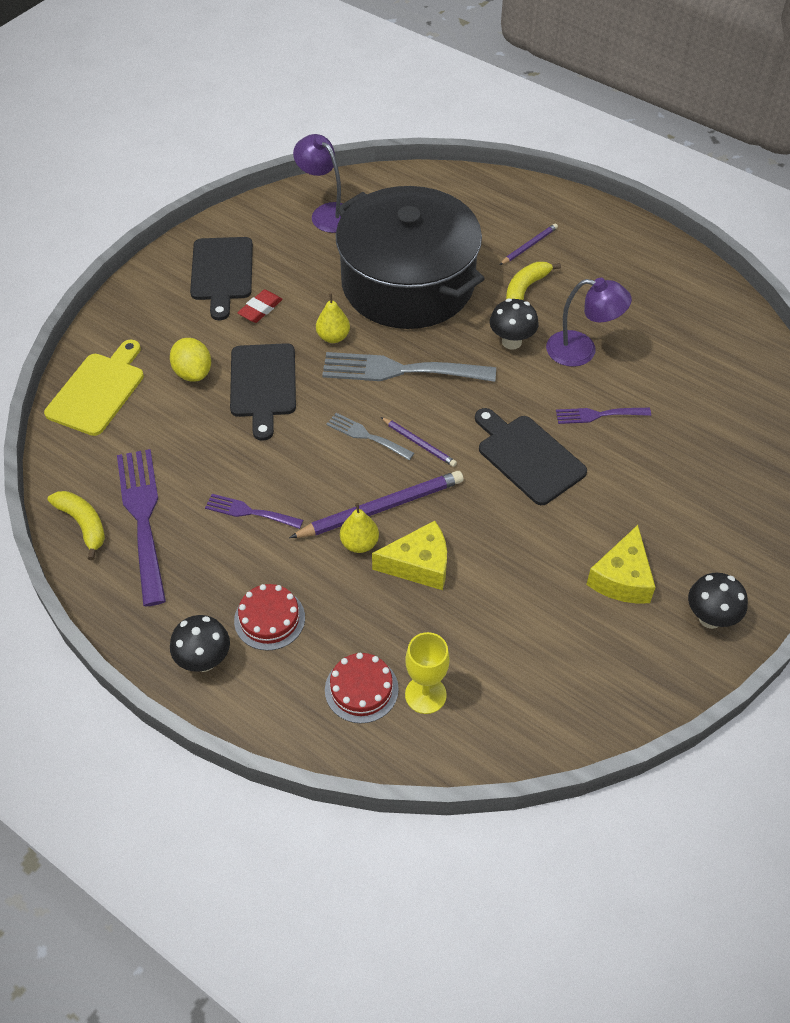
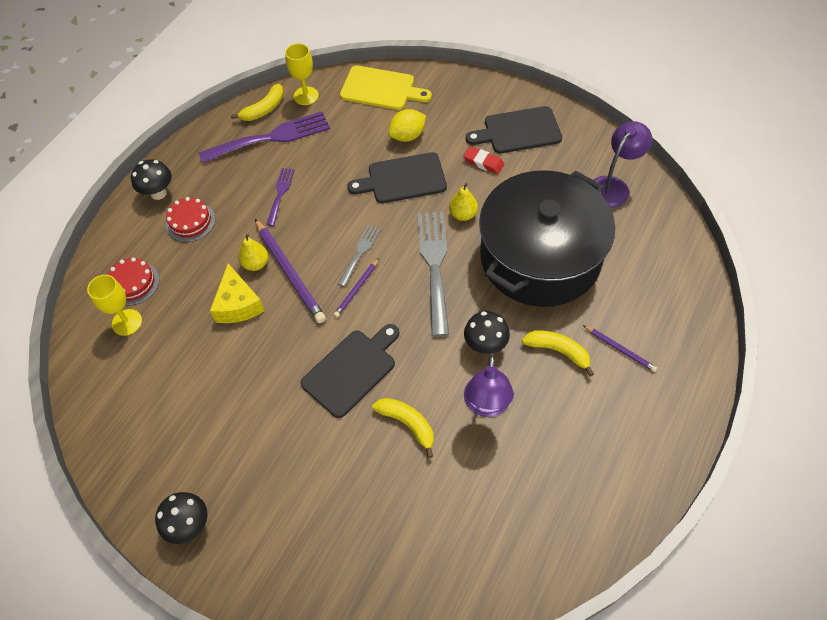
camera: 85 degrees right, 5 degrees up
(77, 473) = (306, 96): none -> yellow goblet
(598, 415) = (407, 424): purple fork -> yellow banana
(622, 578) = (229, 452): yellow cheese -> none

